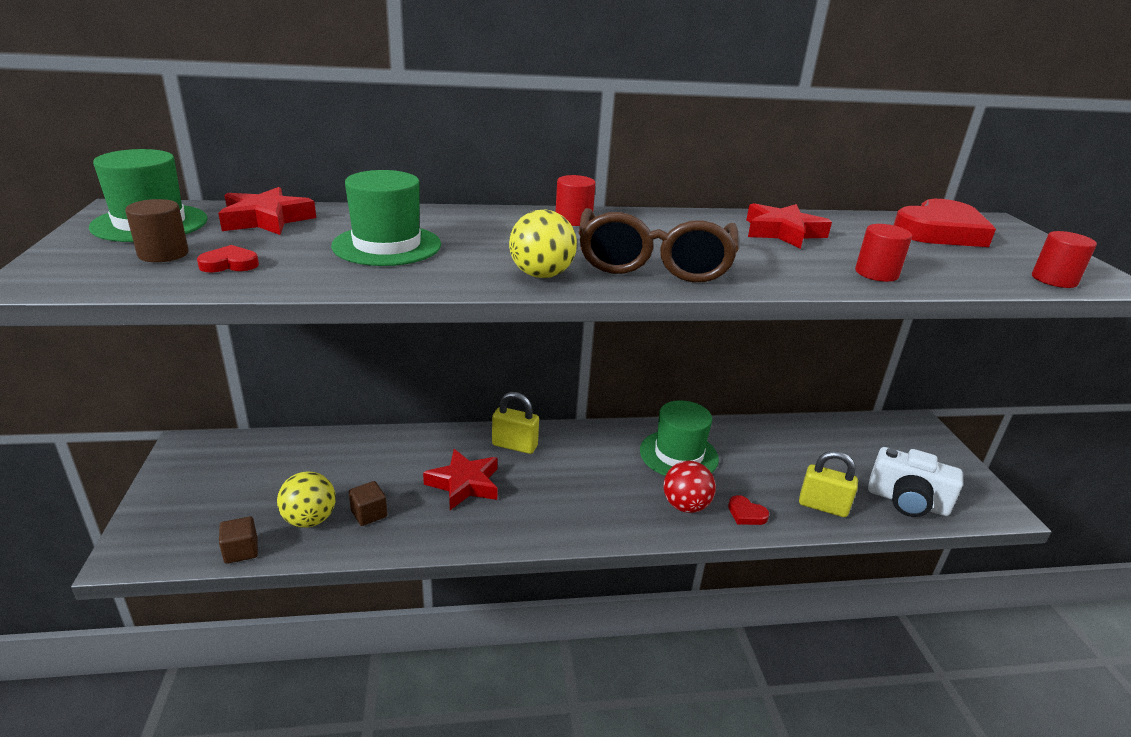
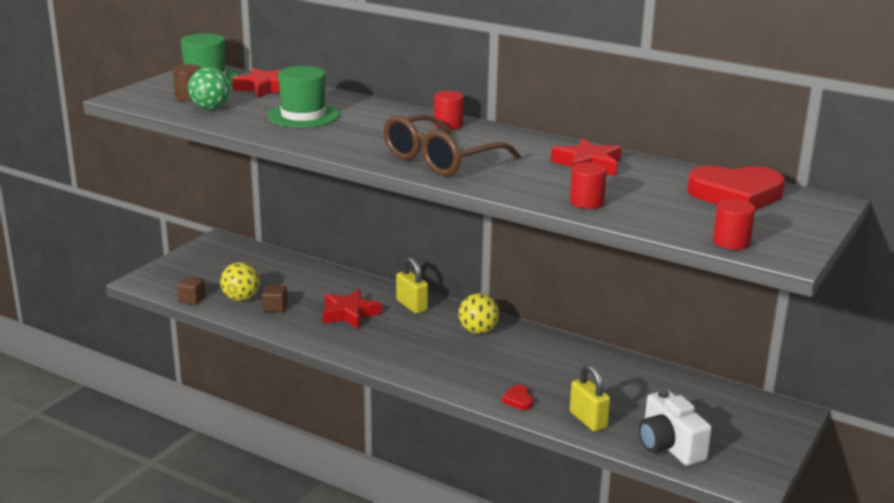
camera: 40 degrees right, 5 degrees down
(229, 264) = (210, 108): red heart -> green ball
(541, 275) = (357, 149): yellow ball -> yellow ball (478, 331)
(678, 455) = (524, 352): green hat -> none
(685, 506) = (480, 379): red ball -> none

